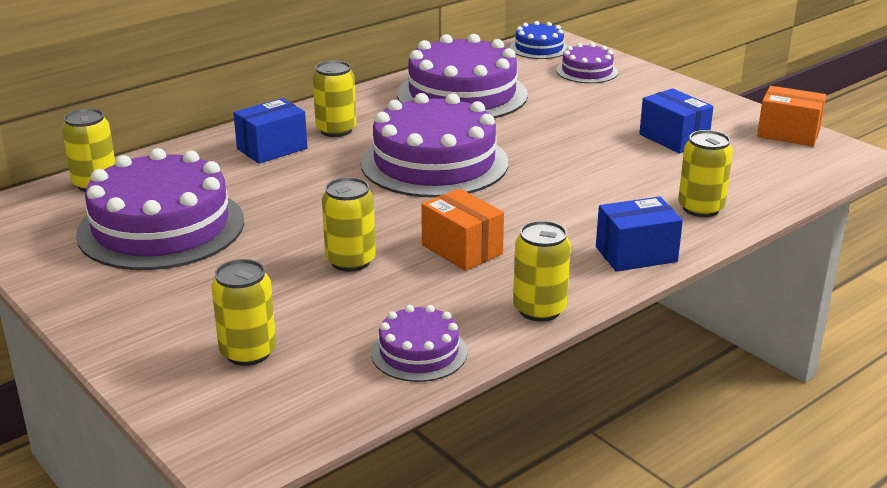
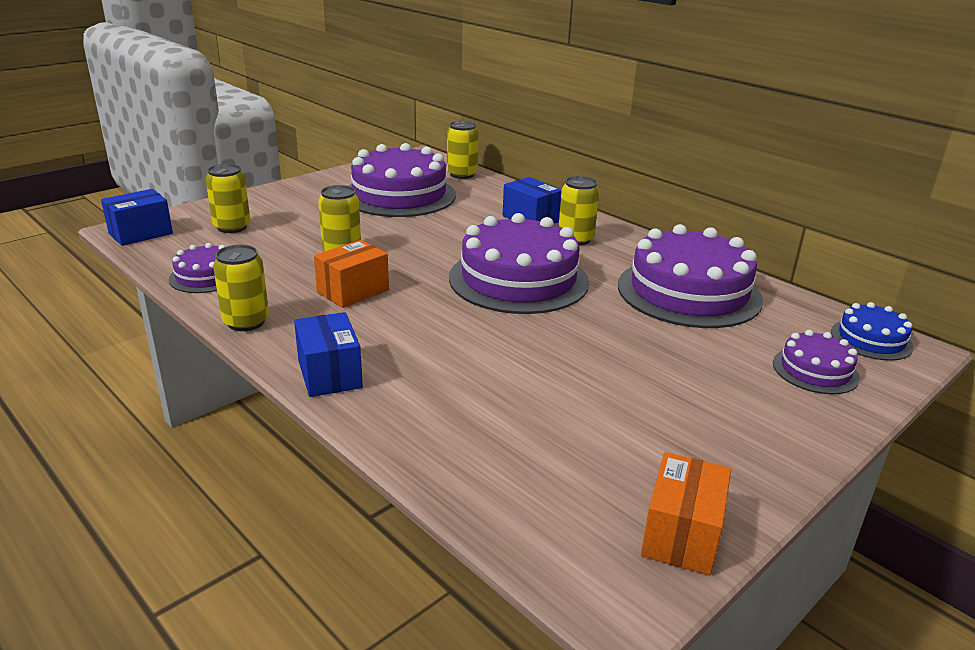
camera: 85 degrees right, 0 degrees up
(673, 138) = (623, 422): blue box -> blue box (140, 233)
(700, 208) = (429, 424): yellow can -> none

